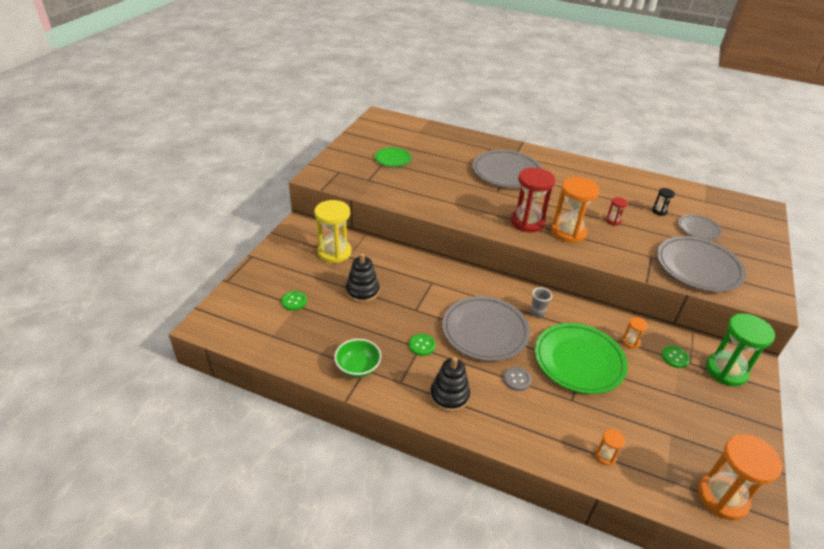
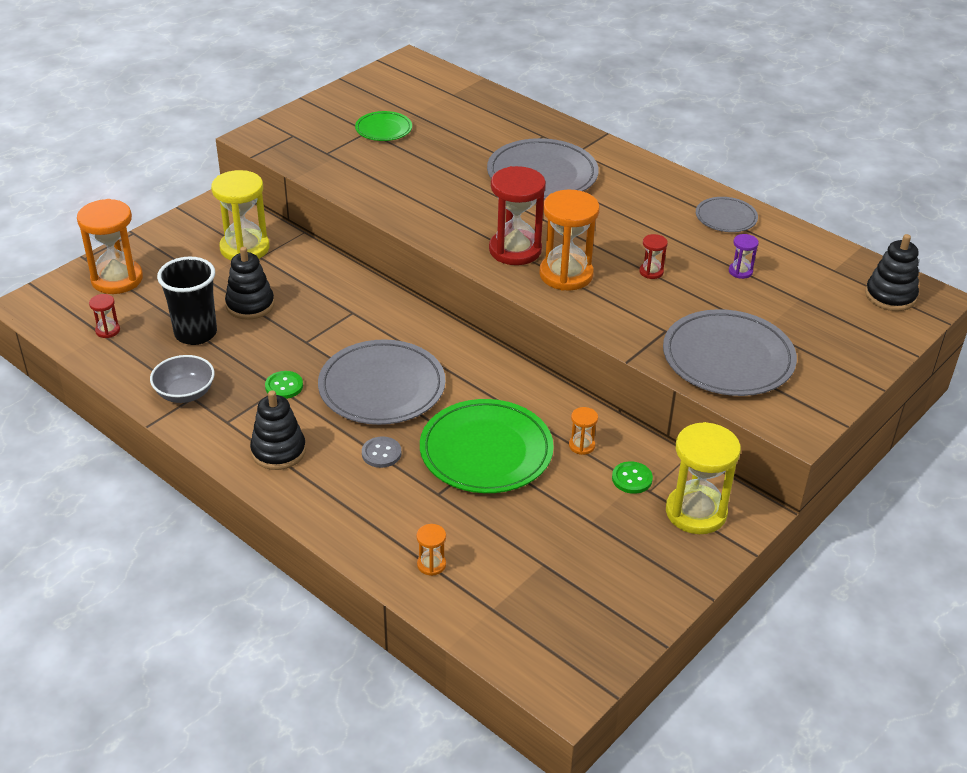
camera: 20 degrees right, 0 degrees up
(274, 332) = (108, 330): none -> red hourglass
(294, 301) = (154, 300): green button -> none
(338, 320) = (195, 333): none -> black cup
(358, 367) = (185, 393): green bowl -> grey bowl
(537, 312) = (474, 380): grey cup -> none
(659, 211) = (740, 271): black hourglass -> purple hourglass
(698, 229) = (781, 307): grey plate -> grey plate (726, 217)
(722, 497) = (552, 647): orange hourglass -> orange hourglass (117, 279)
(726, 371) = (696, 512): green hourglass -> yellow hourglass
(745, 210) = (890, 296): none -> black stacking toy

